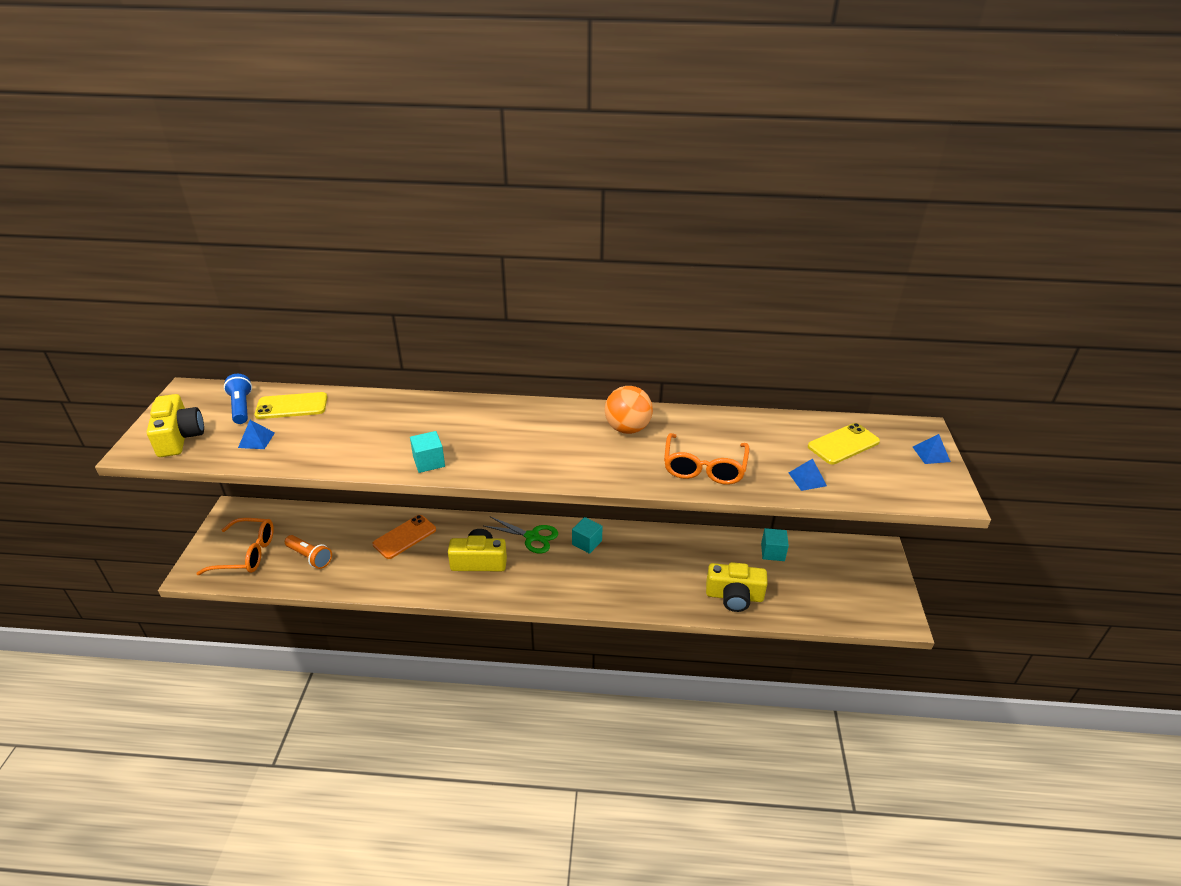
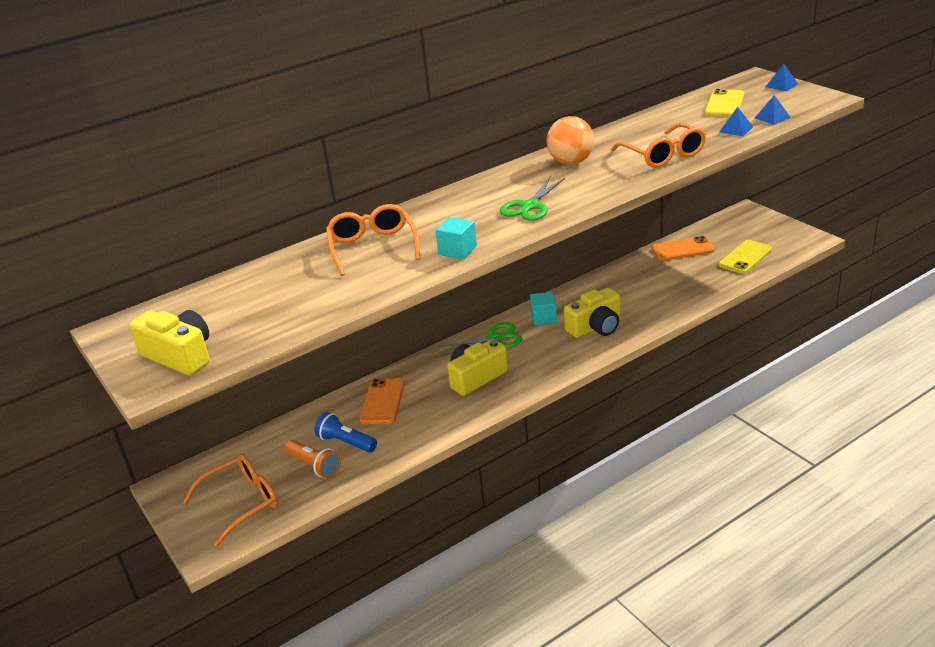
camera: 35 degrees left, 5 degrees down
(241, 407) = (200, 309): blue flashlight -> blue flashlight (346, 442)
(256, 440) = (267, 317): blue pyramid -> blue pyramid (772, 117)
(292, 406) = (253, 284): yellow phone -> yellow phone (745, 257)
(310, 557) = (314, 466): orange flashlight -> orange flashlight turned 45 degrees clockwise
(392, 421) = (373, 247): none -> orange glasses
(533, 453) = (530, 206): none -> green scissors
(734, 596) = (696, 286): yellow camera -> yellow camera (596, 327)
(772, 552) = (682, 249): turquoise cube -> orange phone

